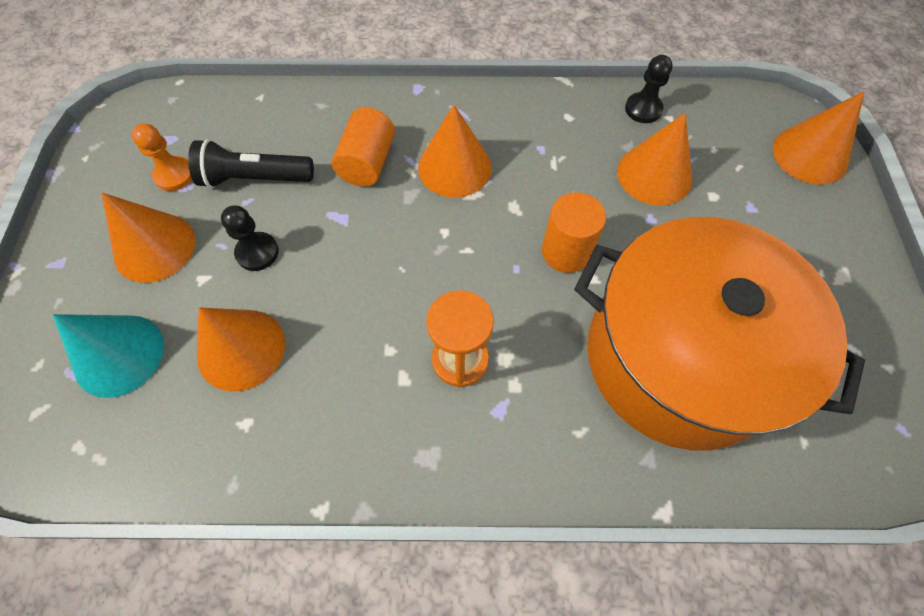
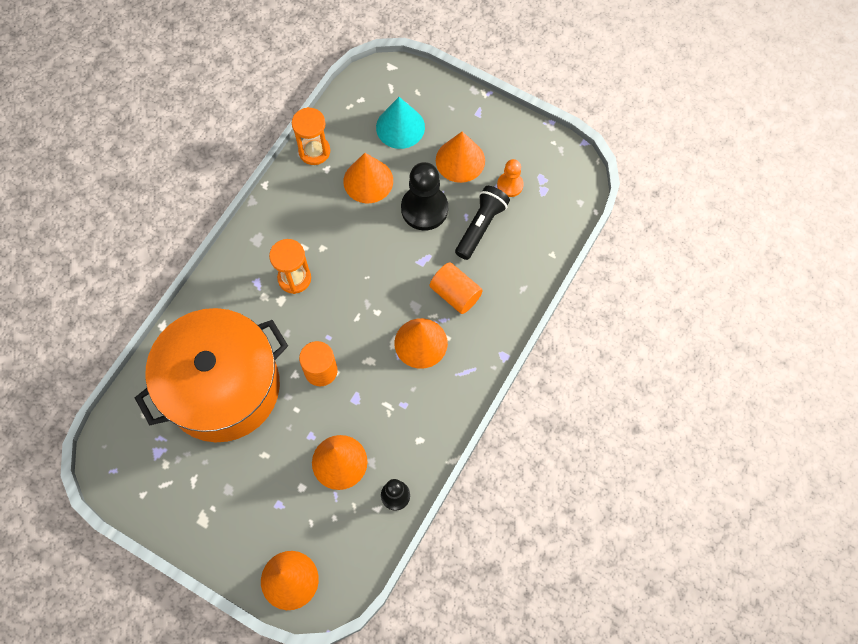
camera: 120 degrees right, 5 degrees up
(217, 464) = (314, 151): none -> orange hourglass
(257, 252) = (424, 209): black pawn -> black pawn, size x1.79

